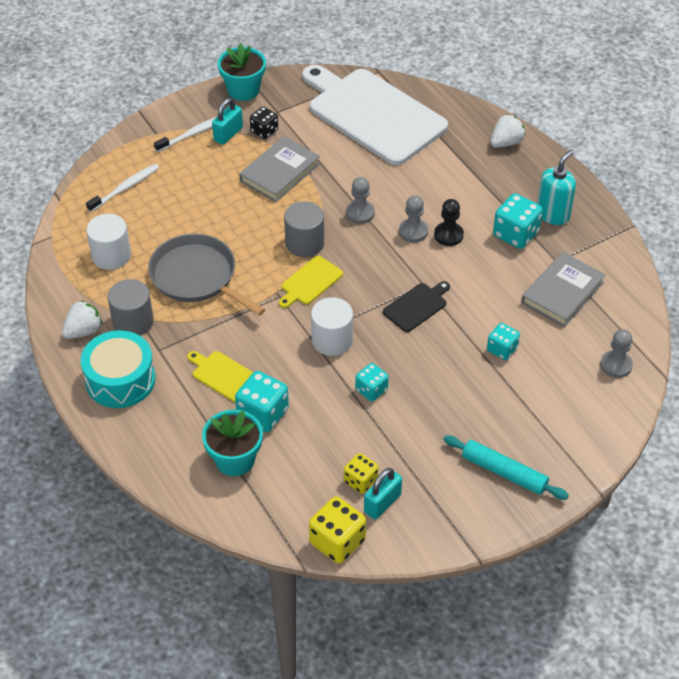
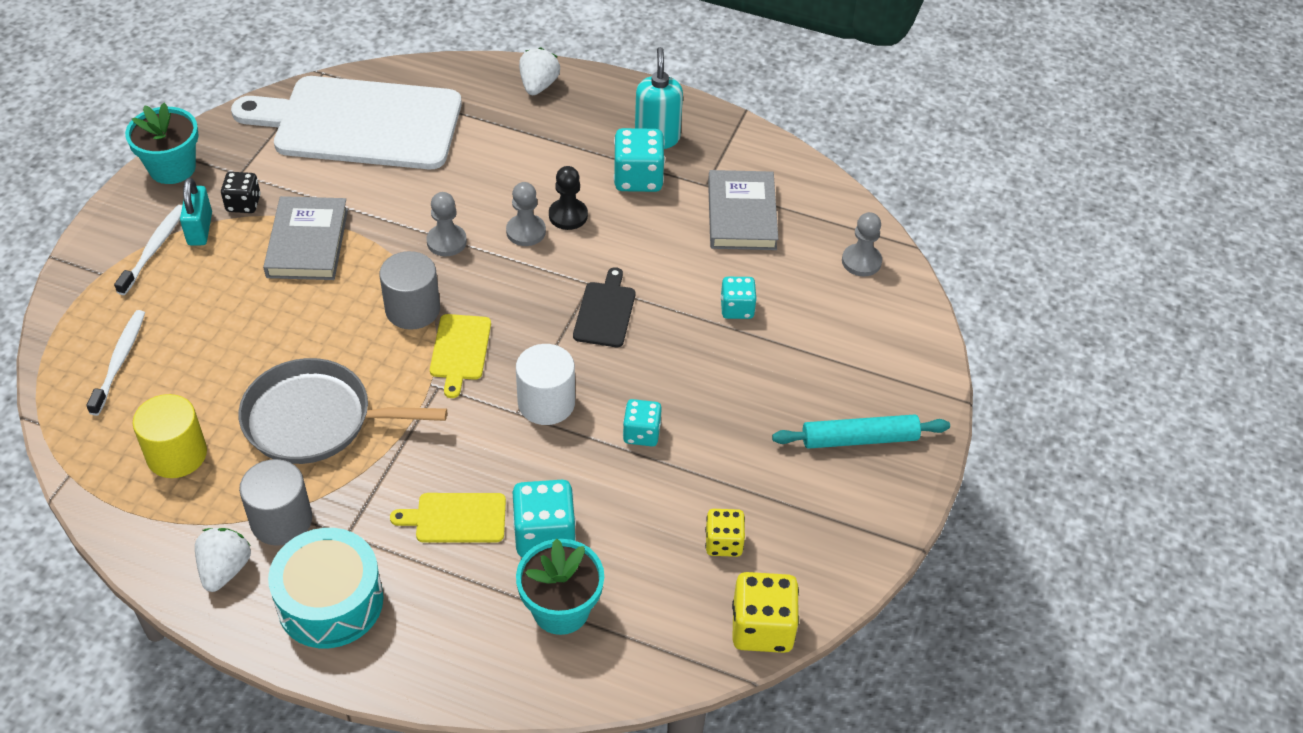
camera: 40 degrees left, 0 degrees up
(111, 255) = (177, 454): white cylinder -> yellow cylinder
(382, 503) = (769, 553): turquoise padlock -> none

